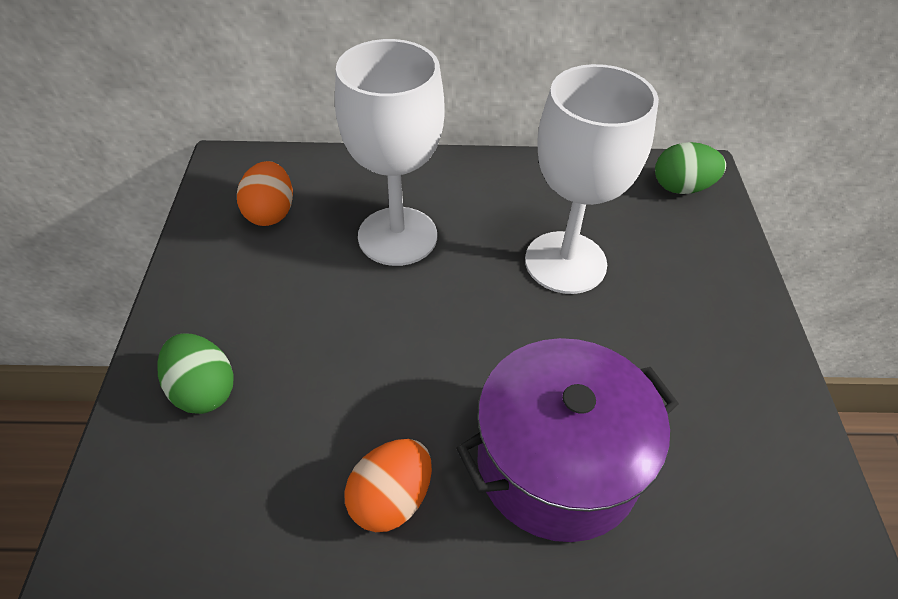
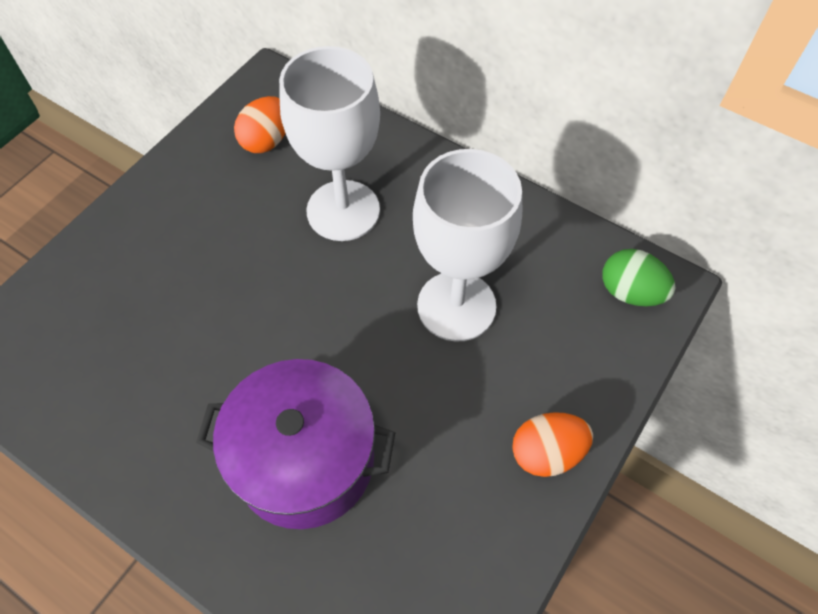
camera: 35 degrees right, 10 degrees up
(203, 390) = (123, 262): green egg -> none
(391, 499) = (177, 412): orange egg -> orange egg (546, 453)

